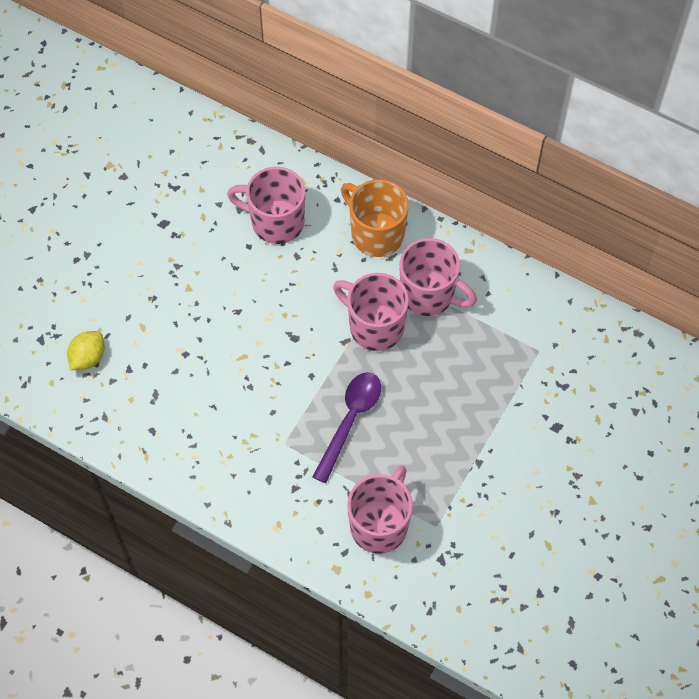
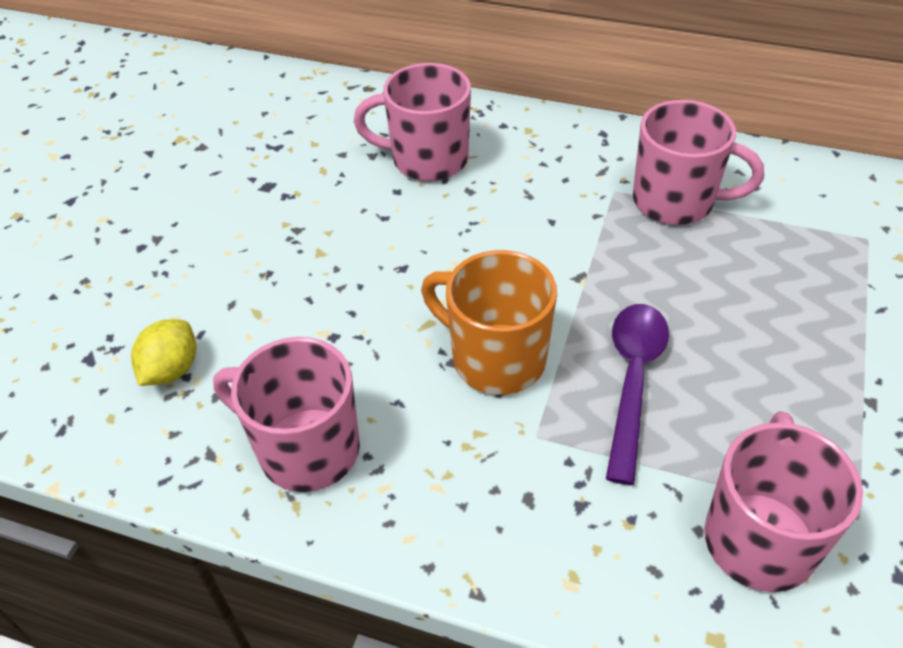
camera: 10 degrees left, 15 degrees down
(374, 326) = (615, 251): pink mug -> pink mug (306, 449)
(376, 234) = (570, 150): orange mug -> orange mug (495, 358)

